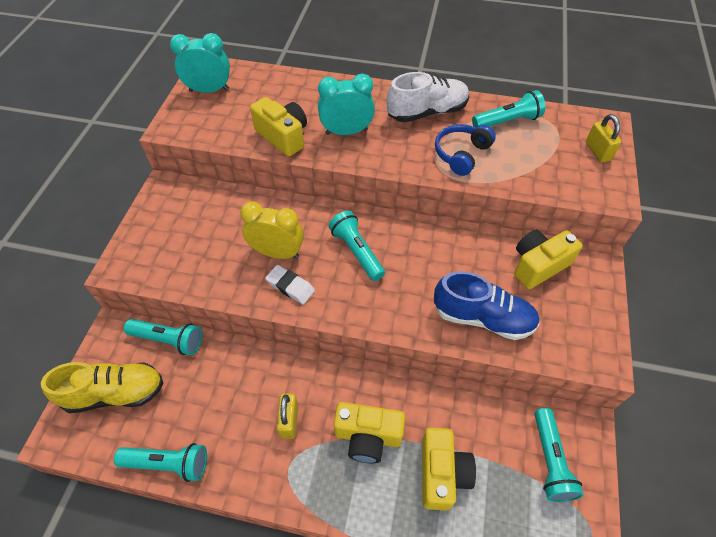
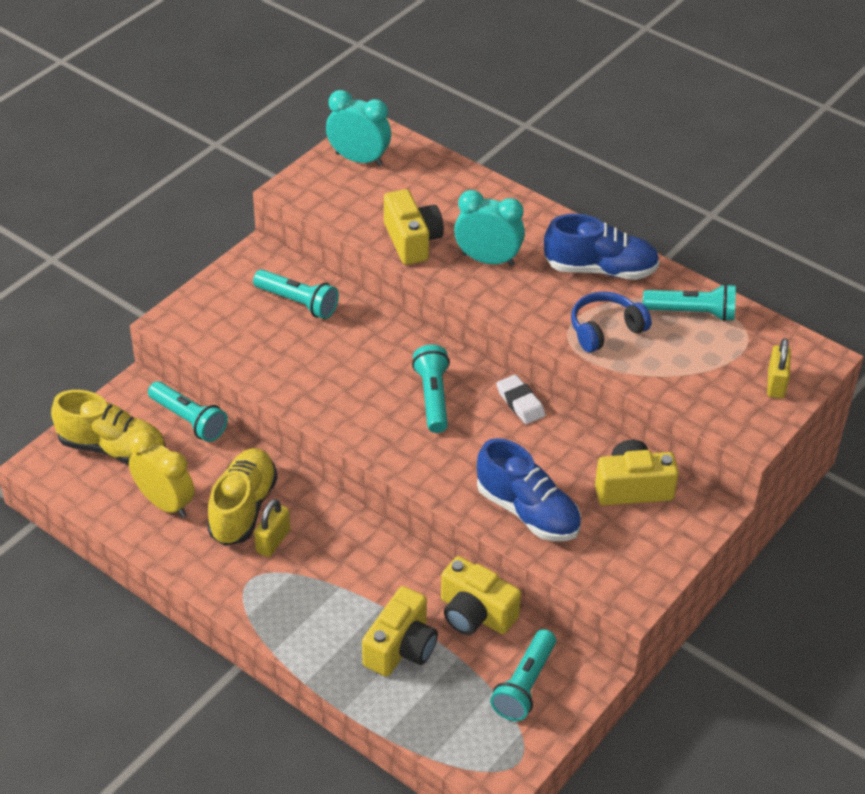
camera: 25 degrees right, 10 degrees down
(168, 463) = (135, 529): turquoise flashlight -> turquoise flashlight (297, 302)
(250, 401) = (243, 508): none -> yellow shoe
(277, 253) = (344, 367): yellow clock -> yellow clock (165, 503)
(290, 286) = (339, 405): white eraser -> white eraser (520, 403)
(368, 436) = (345, 587): yellow camera -> yellow camera (475, 613)
(427, 112) = (600, 269): white shoe -> blue shoe

